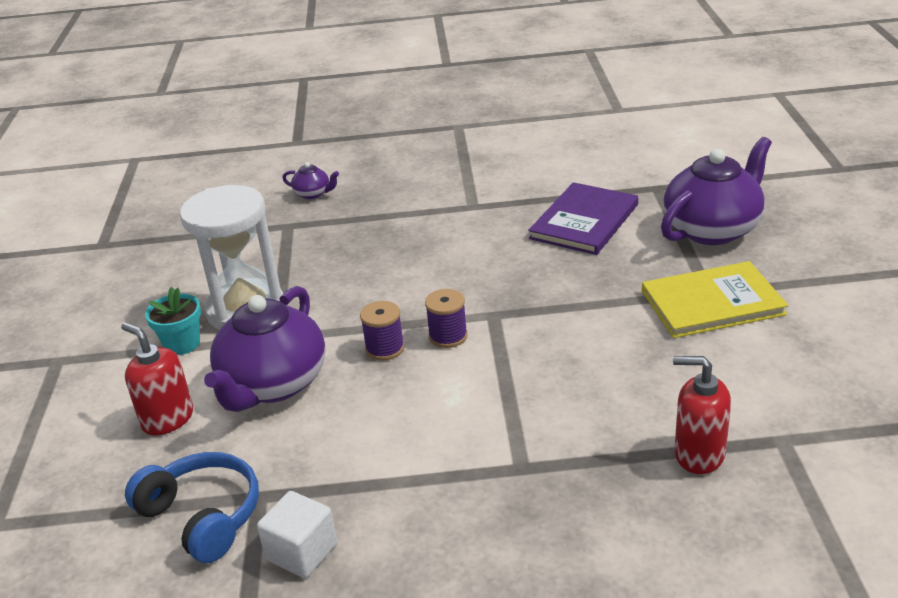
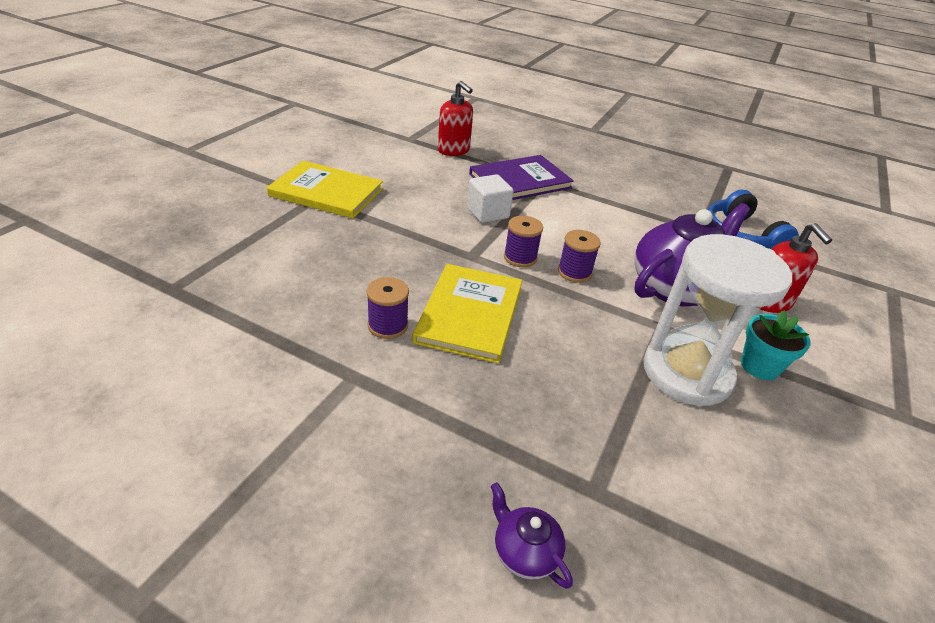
camera: 155 degrees left, 5 degrees up
(302, 552) = (683, 200): white cube -> white cube (487, 213)
(442, 270) = (469, 314): none -> yellow book
(490, 236) = (388, 325): none -> purple spool
(584, 221) = (290, 291): purple book -> purple book (520, 181)
(713, 229) = (223, 230): purple teapot -> none

